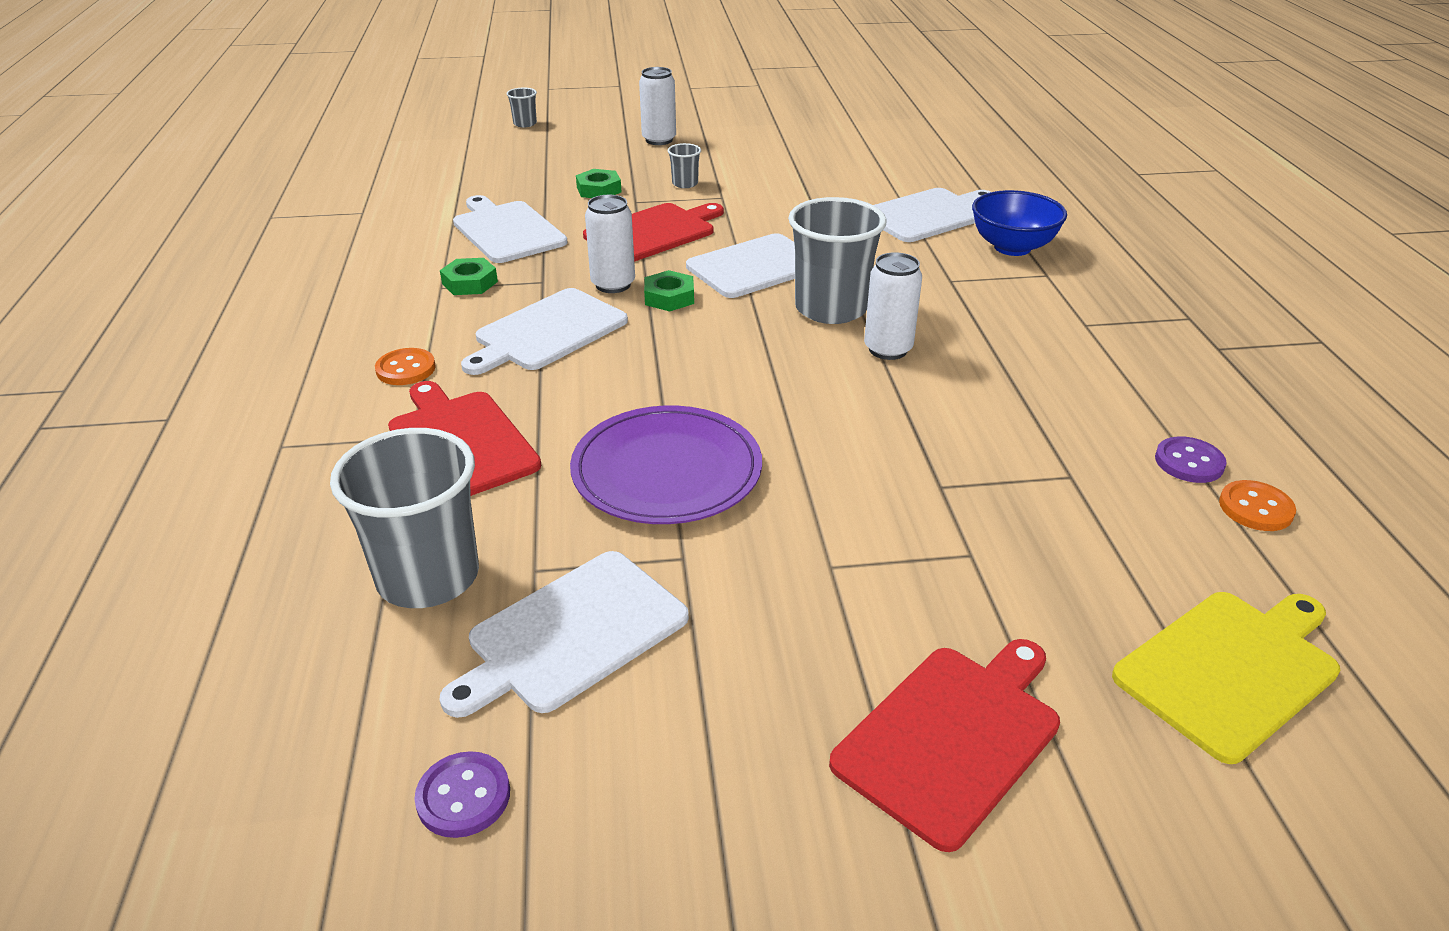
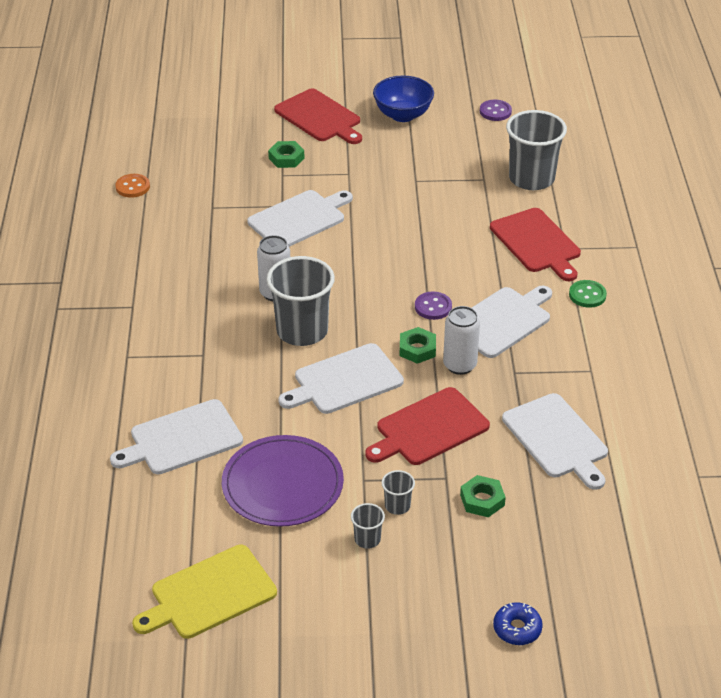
camera: 175 degrees left, 5 degrees up
(406, 369) = (587, 295): orange button -> green button
(470, 283) = (570, 374): green nut -> green nut (286, 158)
(525, 124) = (586, 657): grey cup -> grey cup (367, 539)
(571, 634) = (463, 155): white cutting board -> white cutting board (299, 219)
(578, 132) = (517, 628): none -> blue donut
(659, 140) = (422, 602): white can -> none
(666, 470) = (422, 221): purple plate -> purple plate (282, 484)
(952, 737) = (319, 117): red cutting board -> red cutting board turned 90 degrees counterclockwise
(1012, 247) = (134, 390): blue bowl -> blue bowl (403, 115)
(1189, 462) = (145, 211): purple button -> purple button (433, 307)
(1231, 669) = (200, 130): yellow cutting board -> yellow cutting board (209, 594)

